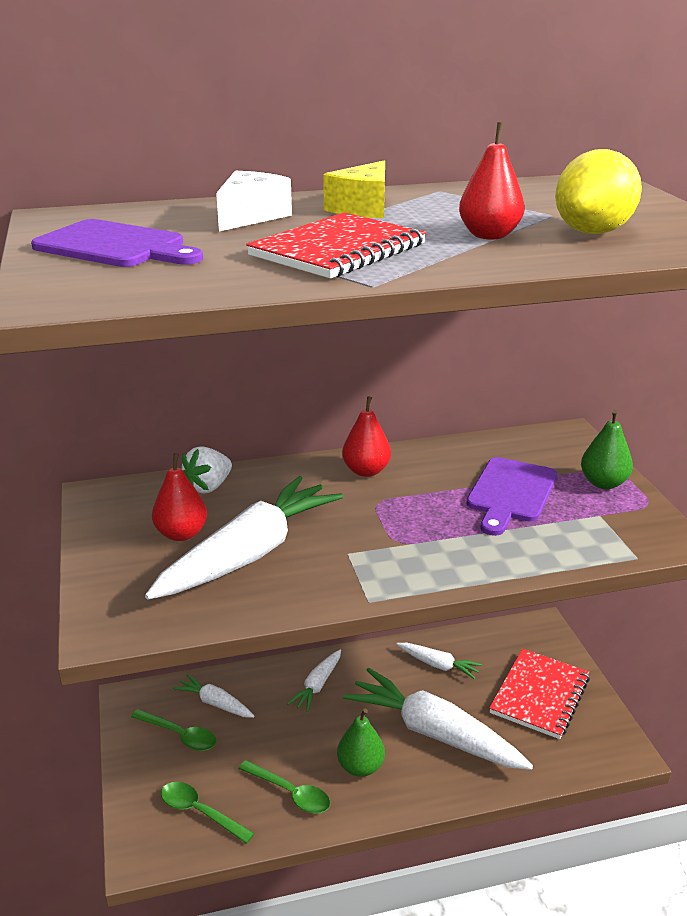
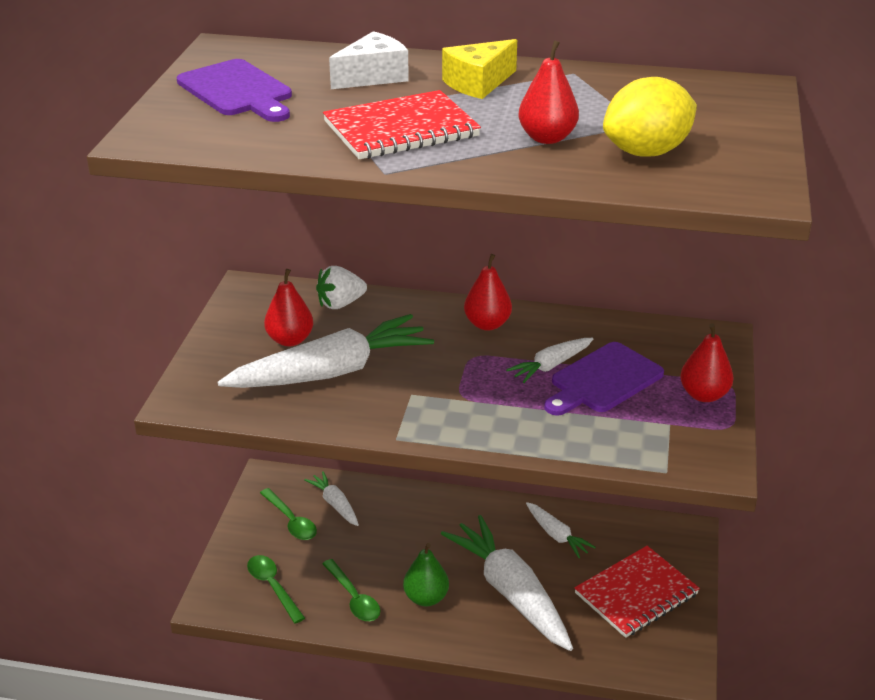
camera: 25 degrees right, 5 degrees up
(318, 685) = (433, 517): white carrot -> white carrot (551, 365)
(603, 483) = (704, 395): green pear -> red pear

